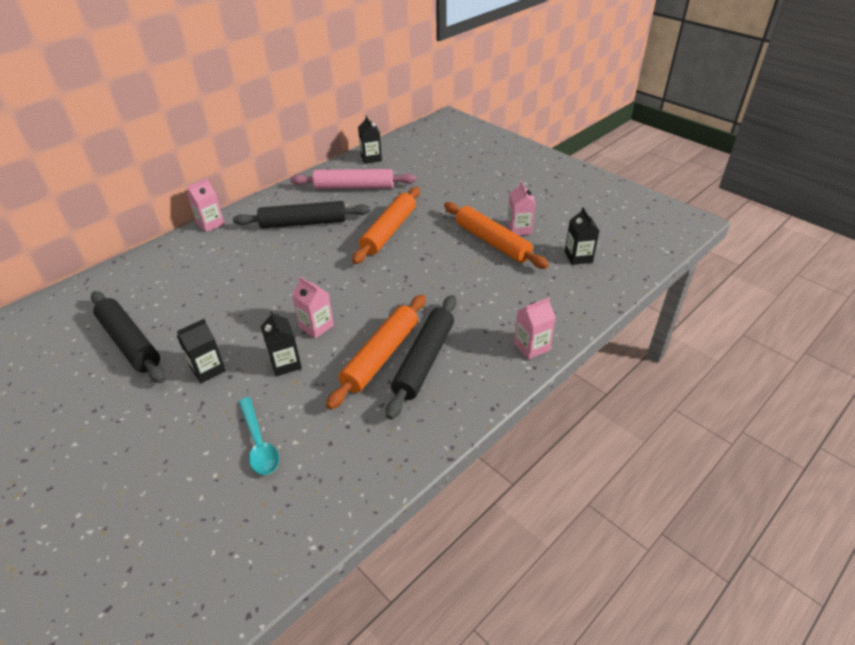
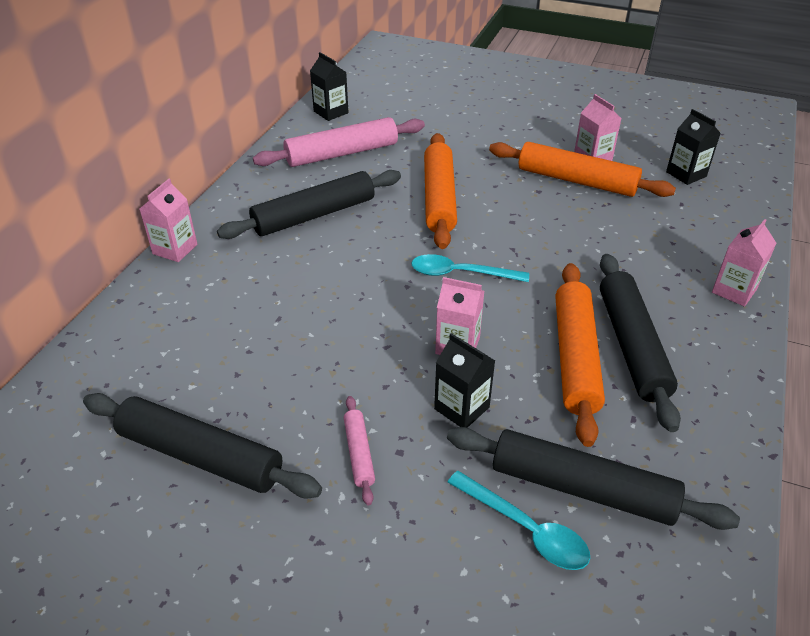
camera: 25 degrees left, 0 degrees up
(208, 369) = (359, 453): black carton -> pink rolling pin
(312, 433) = (582, 488): none -> black rolling pin
(358, 283) = (460, 273): none -> turquoise spoon

